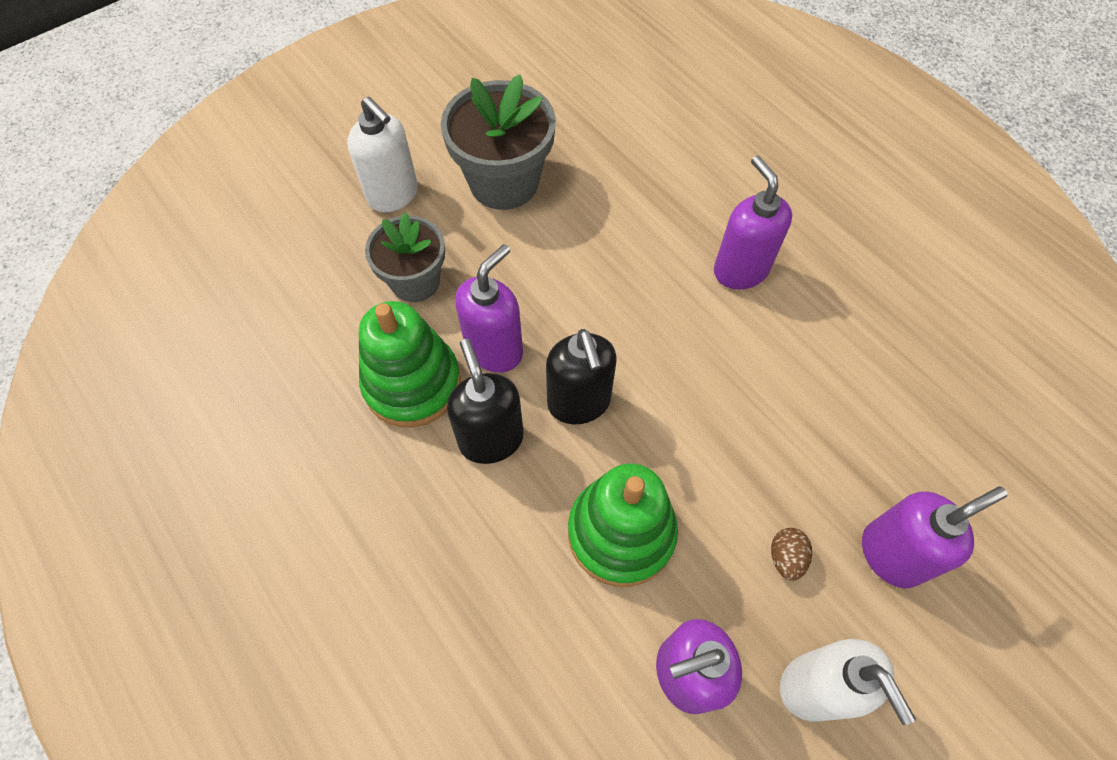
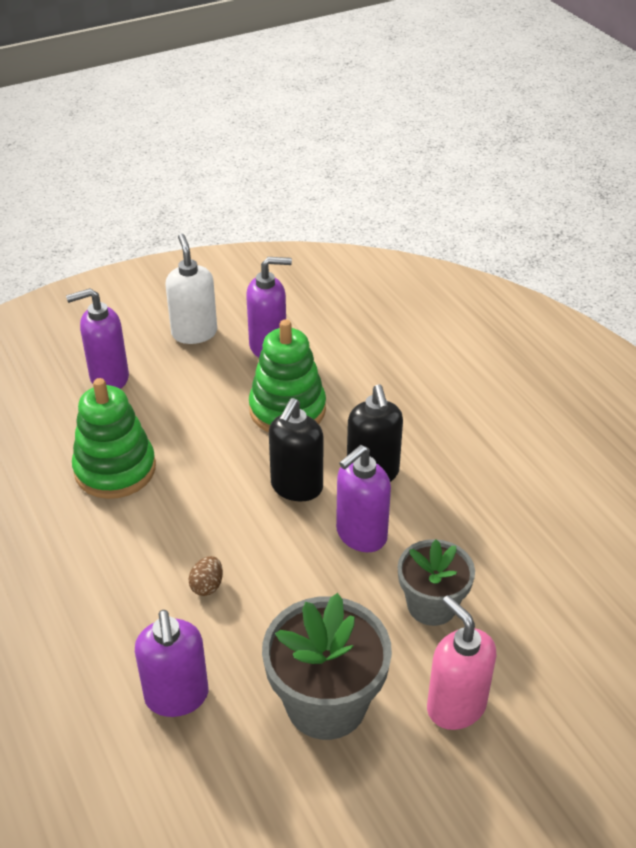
camera: 170 degrees left, 20 degrees down
(393, 195) = (455, 706): white soap dispenser -> pink soap dispenser
(412, 383) = (435, 519): green stacking toy -> green stacking toy (115, 469)
(579, 403) = (296, 487): black soap dispenser -> black soap dispenser turned 150 degrees counterclockwise
(740, 270) = (111, 571): purple soap dispenser -> purple soap dispenser (177, 697)
(785, 557) = (180, 385): brown egg -> brown egg (207, 586)

